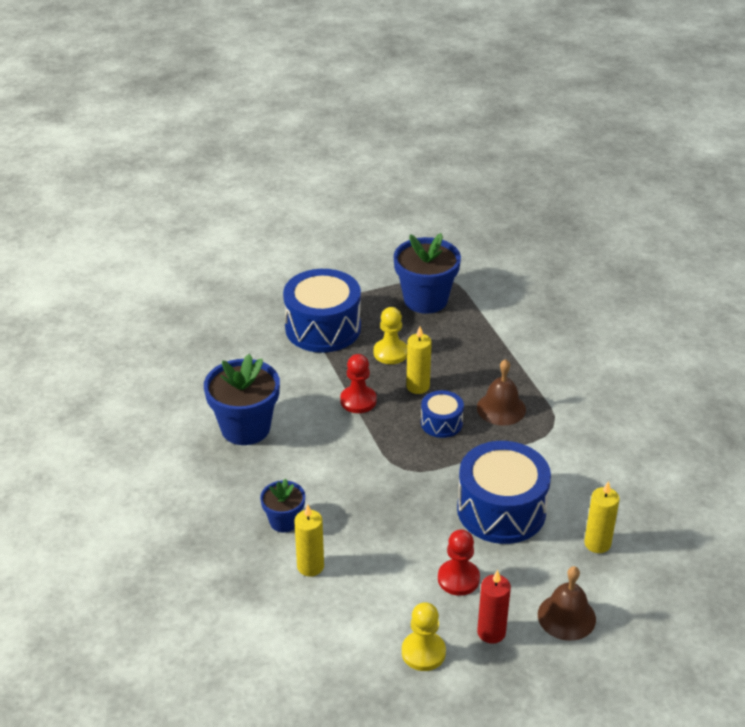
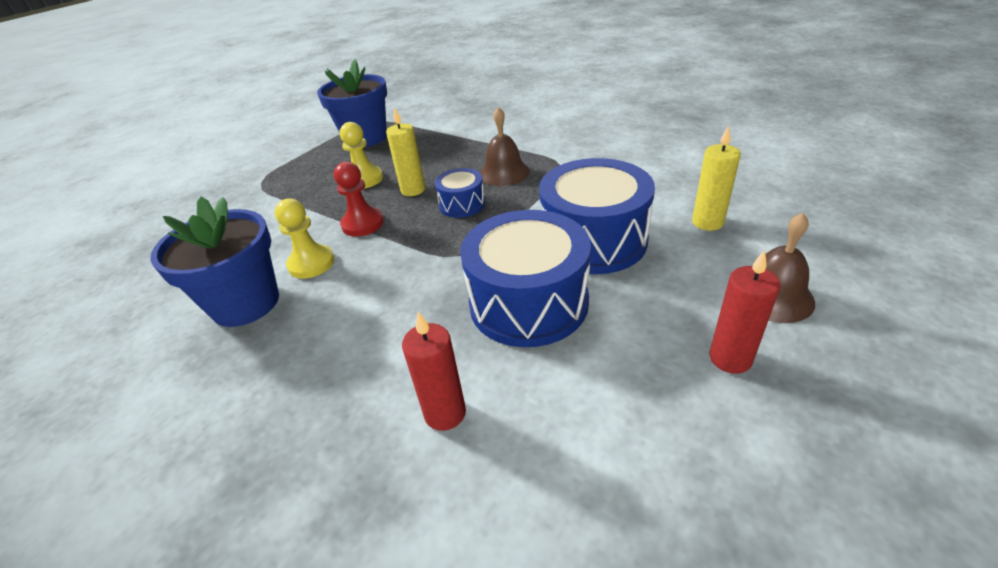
camera: 30 degrees left, 0 degrees up
(284, 521) = (366, 377): blue flower pot -> none
(310, 566) = (445, 413): yellow candle -> red candle
(323, 328) = (281, 189): blue drum -> blue drum (528, 303)
(423, 652) = (692, 434): yellow pawn -> yellow pawn (311, 263)
(458, 579) = (629, 323): red pawn -> none

